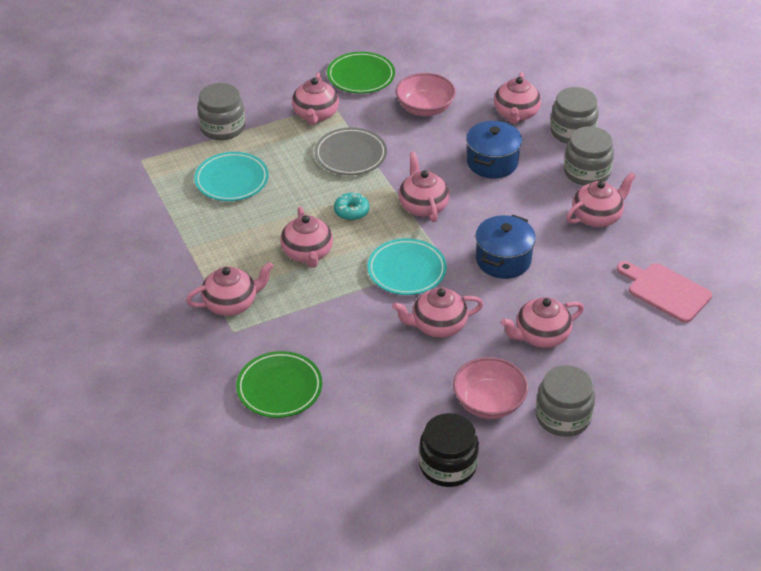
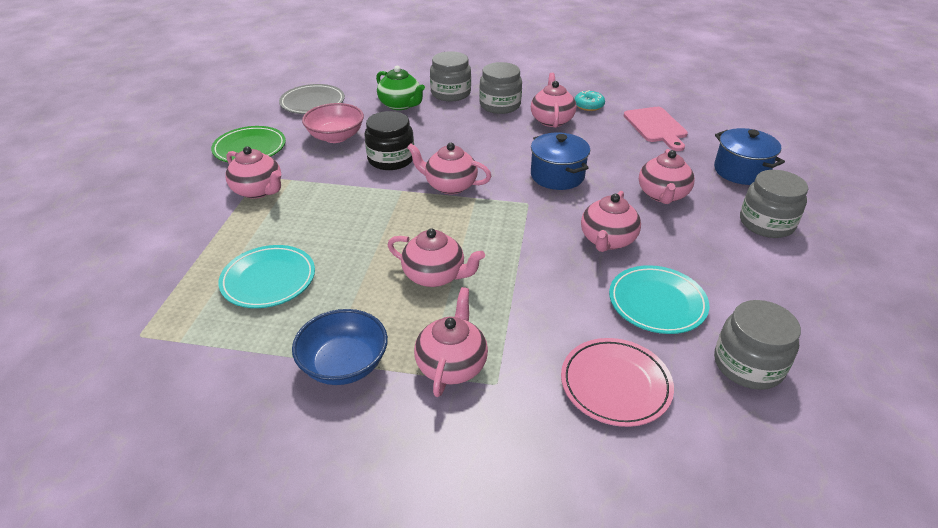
camera: 55 degrees left, 5 degrees down
(191, 257) = (344, 364): none -> blue bowl
(222, 127) = (186, 252): grey jar -> grey jar (748, 365)
(279, 388) = (615, 385): green plate -> pink plate
(350, 155) = (337, 194): grey plate -> grey plate (312, 103)
(351, 211) = (409, 225): turquoise donut -> turquoise donut (588, 106)
(406, 270) = (520, 227): turquoise plate -> turquoise plate (657, 303)
(447, 465) = (798, 312): black jar -> black jar (391, 159)
(489, 402) = (726, 253): pink bowl -> none
(492, 162) = (440, 135): blue pot -> blue pot (741, 171)
(516, 114) = (400, 105): pink teapot -> green teapot
(665, 291) = (656, 127): pink cutting board -> pink cutting board turned 90 degrees counterclockwise

